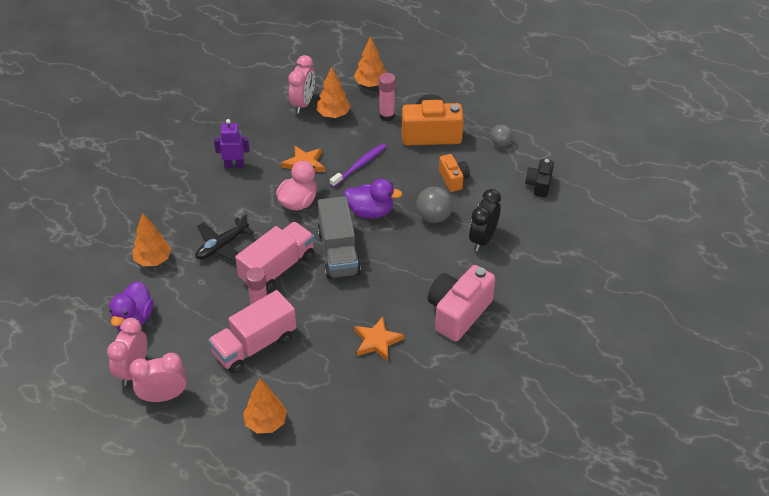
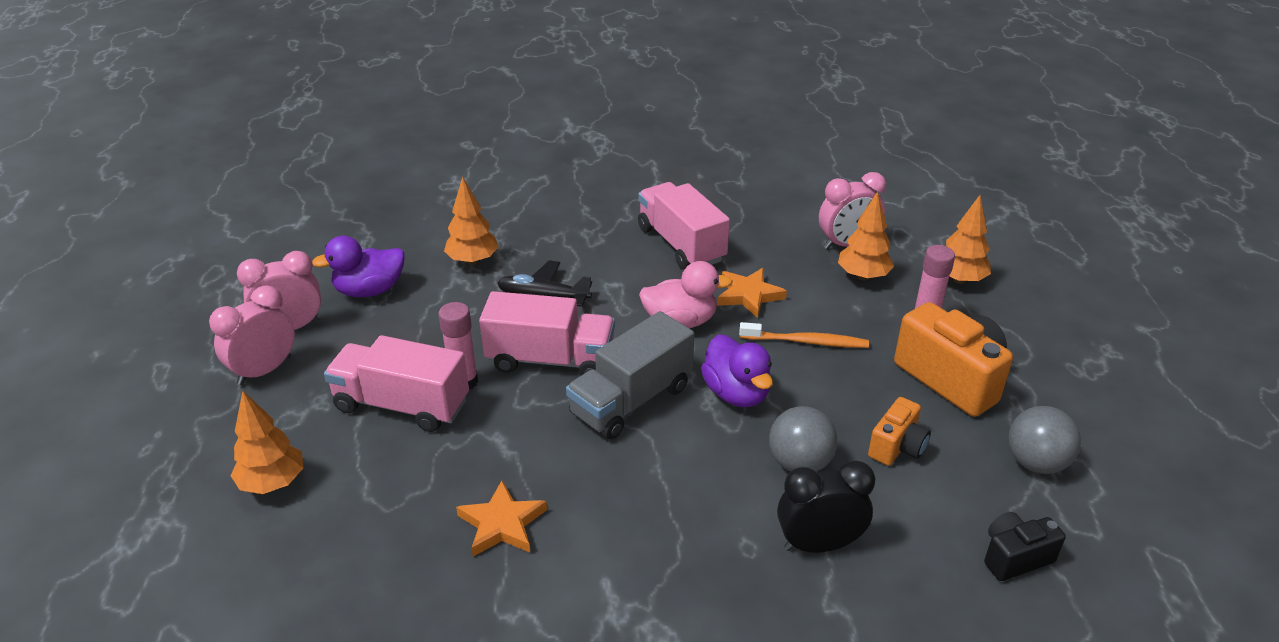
camera: 55 degrees right, 10 degrees down
(163, 396) = (264, 371): pink clock -> pink clock turned 90 degrees counterclockwise
(234, 165) = (681, 244): purple robot -> pink truck
(359, 165) = (806, 342): purple toothbrush -> orange toothbrush
(458, 312) = (638, 593): pink camera -> none
(500, 143) = (1035, 463): grey ball -> grey ball, size x1.54

